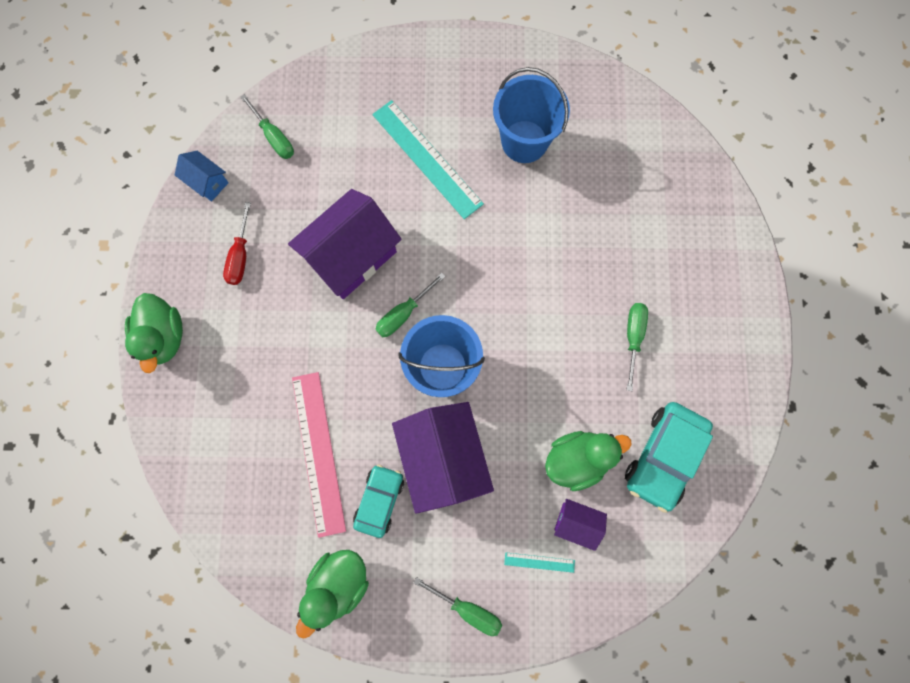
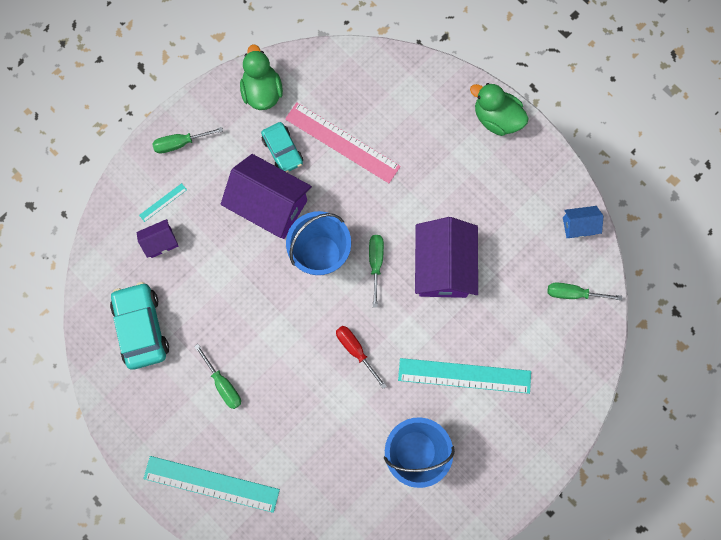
camera: 135 degrees right, 0 degrees up
(240, 256) = (507, 202): red screwdriver -> red screwdriver (355, 350)
(577, 459) = (192, 277): green duck -> none
(714, 267) = (211, 483): none -> turquoise ruler

